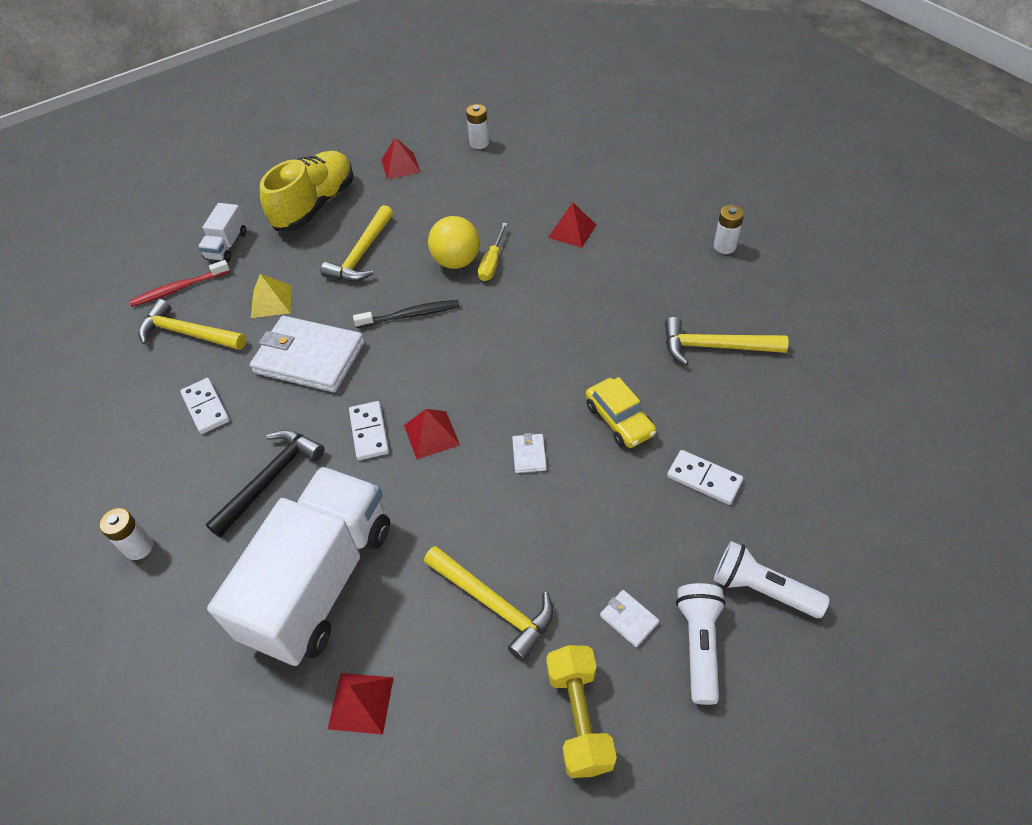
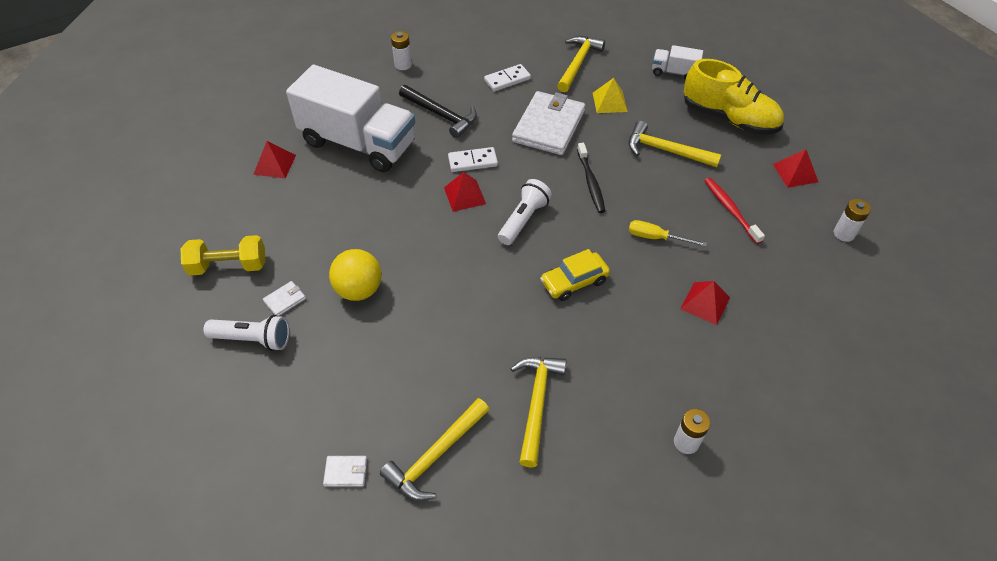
camera: 90 degrees right, 0 degrees up
(179, 289) = (625, 53): red toothbrush -> red toothbrush (730, 210)
(456, 261) = (657, 212): yellow ball -> yellow ball (359, 290)
(494, 604) = (318, 227): yellow hammer -> yellow hammer (435, 456)
(529, 454) = (436, 252): white wallet -> white wallet (346, 472)
(619, 420) = (460, 315): yellow car -> yellow car (574, 282)
(704, 479) = (389, 367): white domino -> none
(762, 589) = (282, 388): white flashlight -> white flashlight (523, 220)

